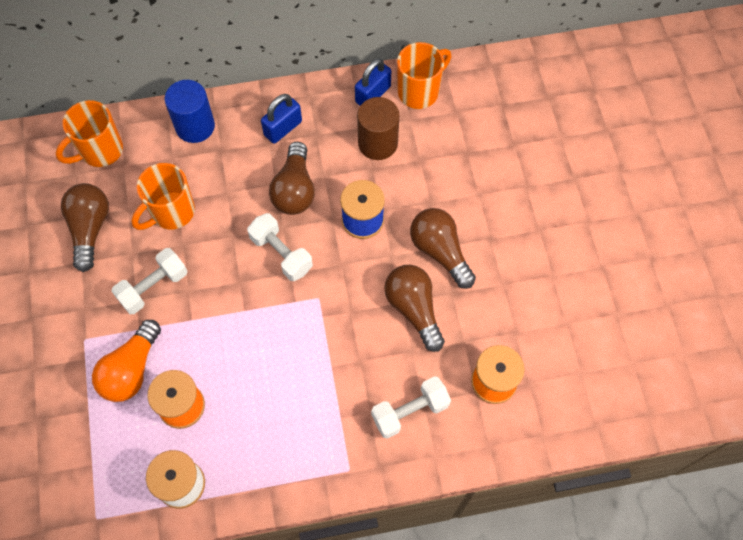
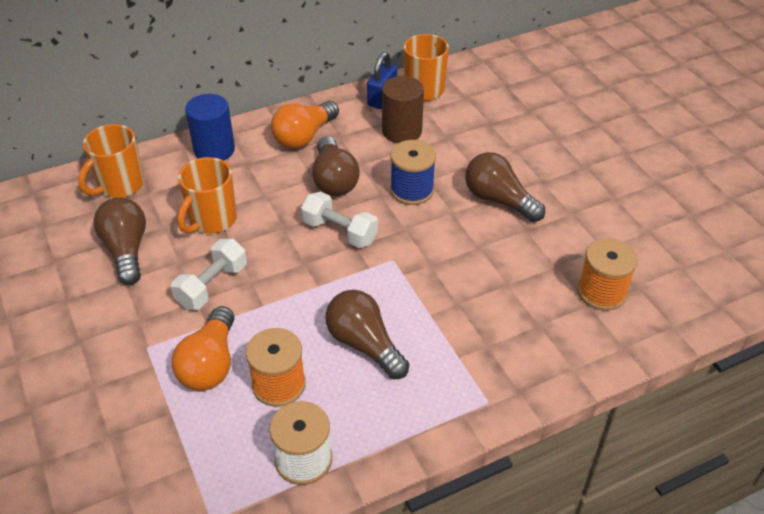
camera: 15 degrees left, 20 degrees down
(283, 128) = (304, 136): blue padlock -> orange light bulb
(410, 411) = (529, 335): white dumbbell -> none
(414, 309) = (494, 250): brown light bulb -> brown light bulb (364, 344)

